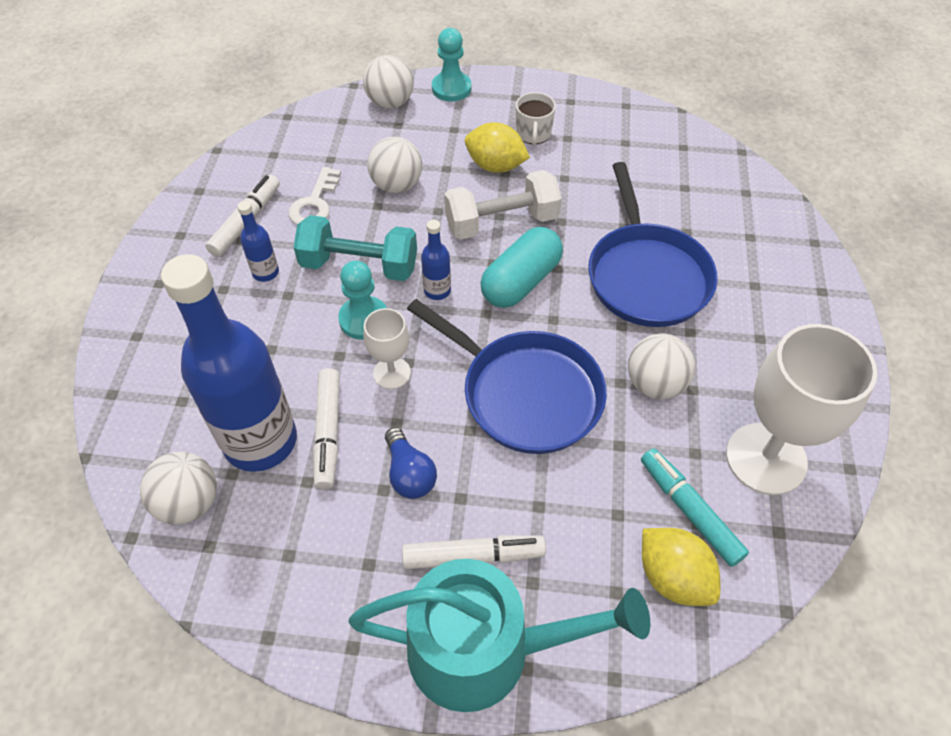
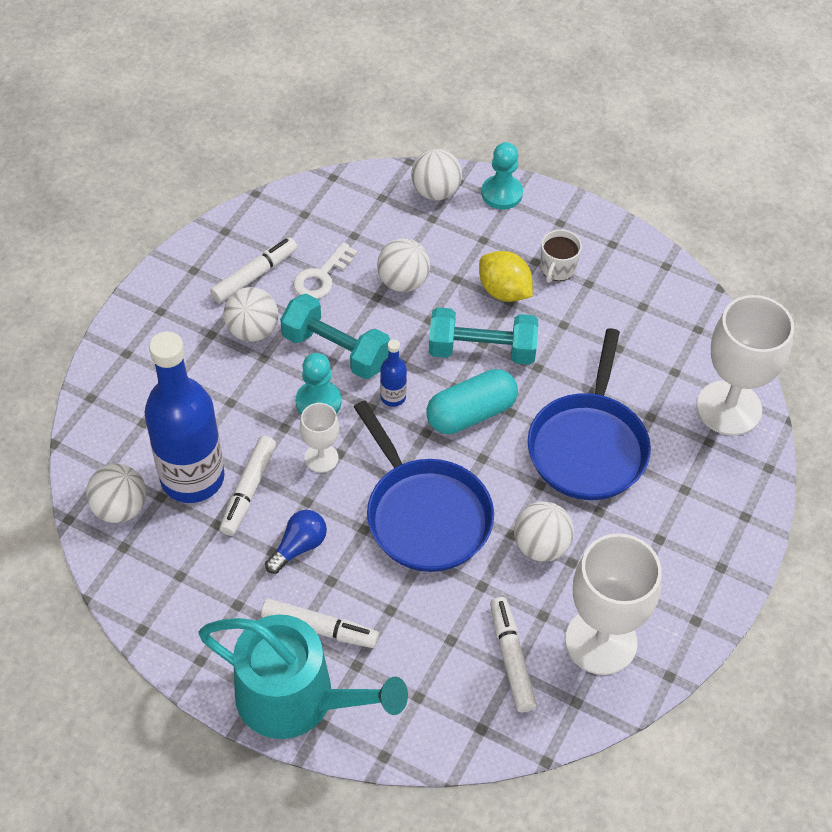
camera: 20 degrees right, 0 degrees up
(265, 272) = (253, 330): blue bottle -> white ball
(409, 474) = (299, 547): blue light bulb -> blue light bulb turned 135 degrees counterclockwise
(501, 222) = (482, 350): white dumbbell -> turquoise dumbbell
(673, 577) = (469, 703): yellow lemon -> none
(689, 510) = (511, 658): turquoise marker -> white marker
(749, 203) = (729, 408): none -> white goblet

